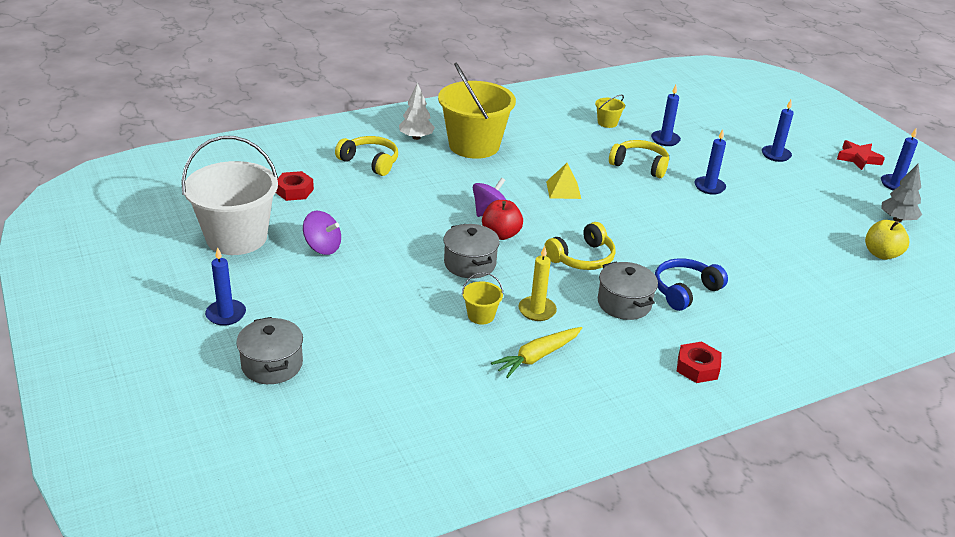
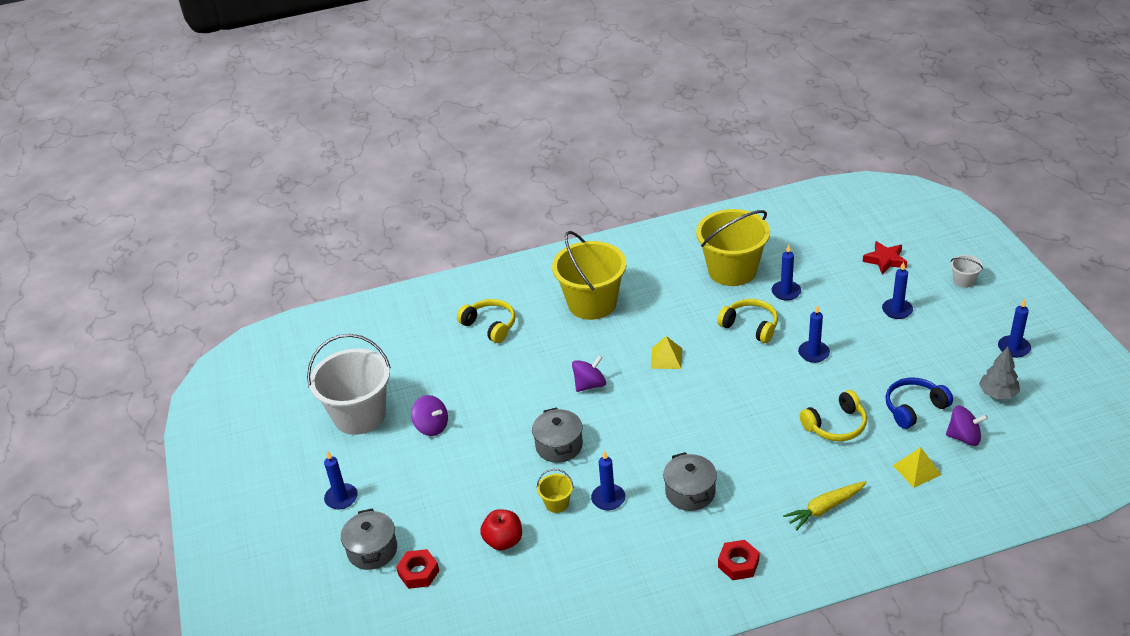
camera: 15 degrees right, 5 degrees up
(294, 191) = (416, 361): red nut -> red nut (418, 573)
(416, 137) = (538, 294): white tree -> none
(501, 234) = (594, 412): red apple -> red apple (503, 541)
(537, 310) = (608, 499): yellow candle -> blue candle
(537, 357) = (597, 548): yellow carrot -> yellow carrot (825, 508)
(582, 258) = (664, 440): yellow headphones -> yellow headphones (836, 425)
(607, 123) = (732, 270): yellow bucket -> yellow bucket, size x2.41
(685, 291) = (751, 479): blue headphones -> blue headphones (914, 408)
(827, 134) = (963, 281): none -> white bucket
(848, 281) = (917, 470): none -> yellow pyramid
(858, 158) = (985, 313): red star -> red star (885, 260)
(881, 254) = (964, 437): yellow apple -> purple spinning top

